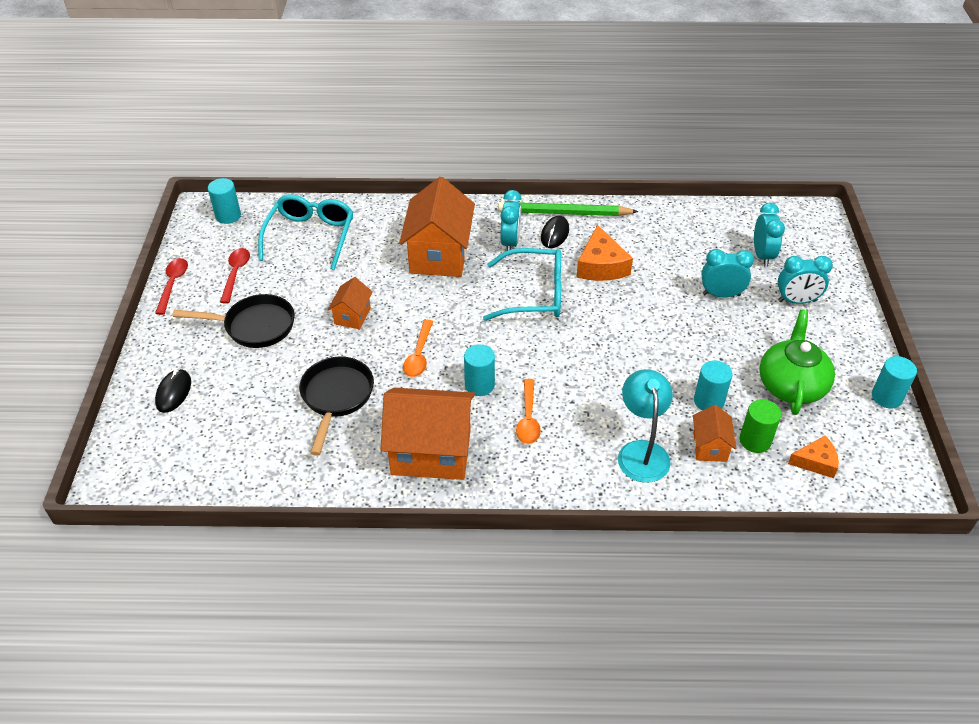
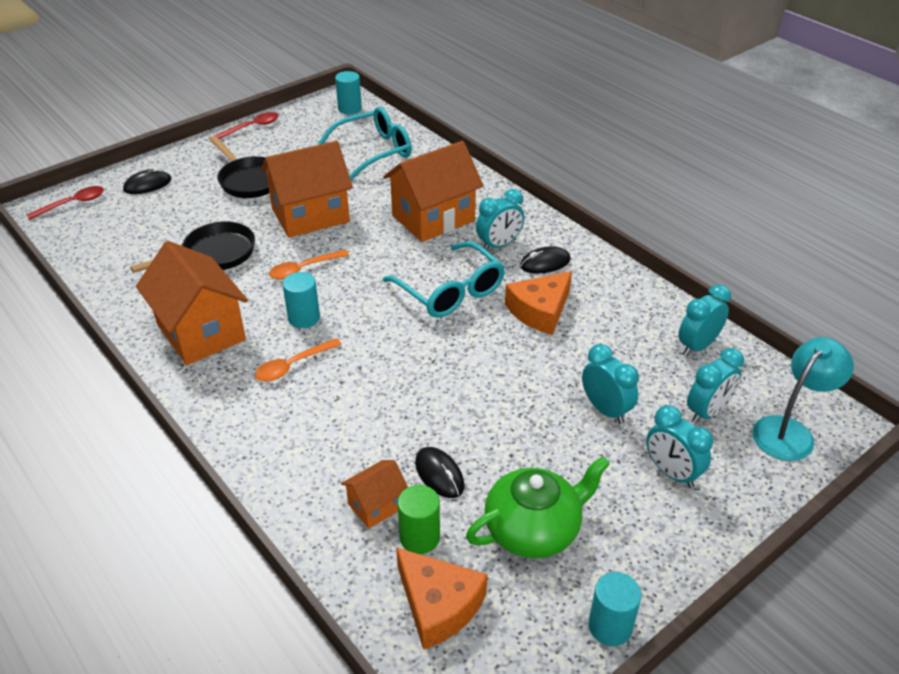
camera: 50 degrees right, 5 degrees down
(236, 273) = (293, 144): red spoon -> red spoon (73, 204)
(352, 316) = (310, 215): orange house -> orange house, size x2.03
(564, 213) = (580, 254): green pencil -> none
(641, 452) = (322, 459): turquoise lamp -> turquoise lamp (790, 431)
(704, 223) = (697, 346): none -> turquoise clock
(708, 401) = (439, 474): turquoise cylinder -> black mouse
(816, 462) = (438, 605): orange cheese -> orange cheese, size x1.59

